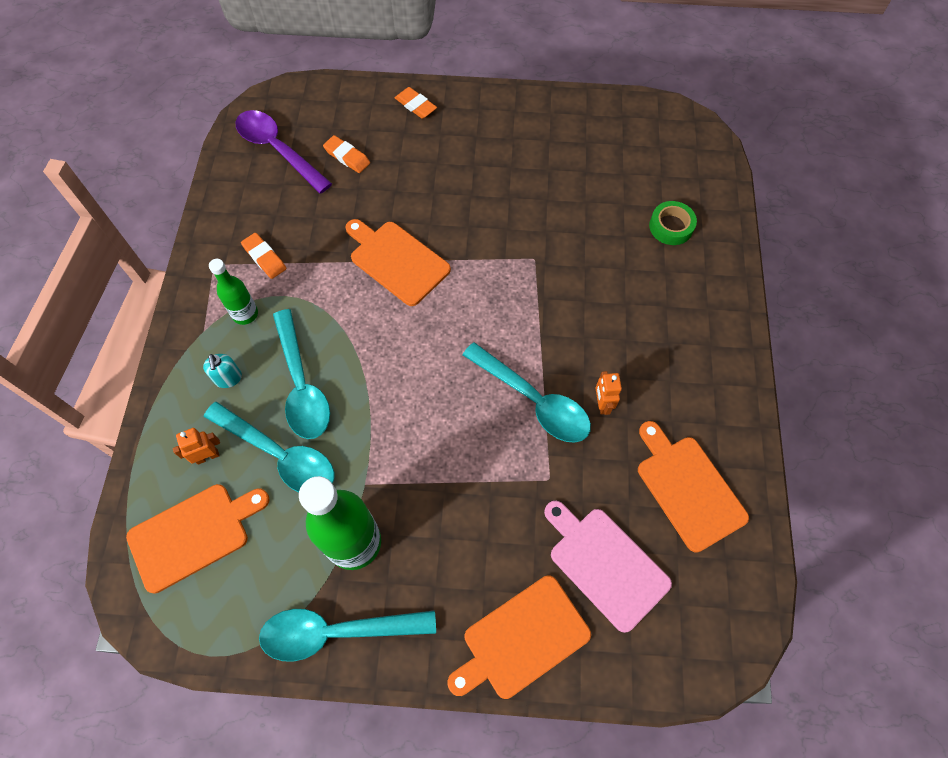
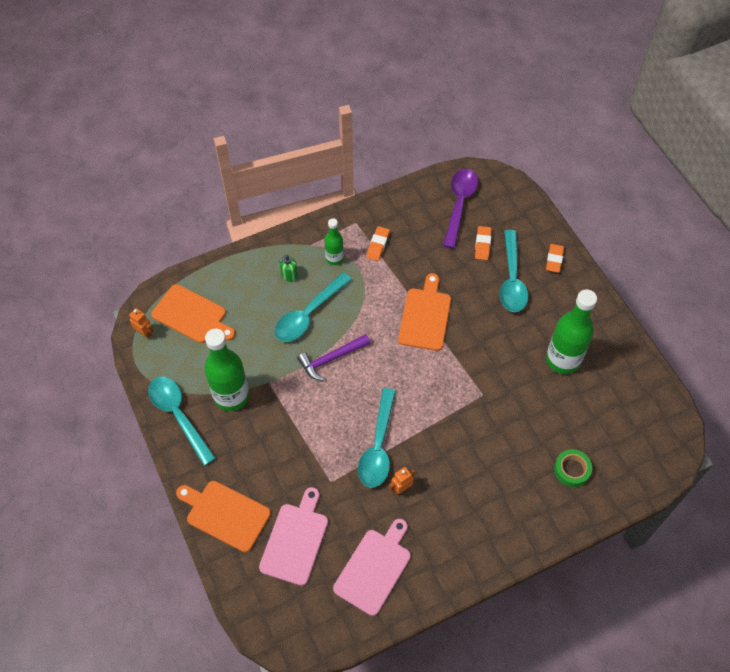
camera: 60 degrees right, 5 degrees down
(207, 456) = (238, 294): orange robot -> orange robot (144, 333)
(228, 378) = (289, 275): turquoise soap dispenser -> green soap dispenser
(279, 454) = (260, 328): turquoise spoon -> turquoise spoon (512, 279)
(383, 391) = (331, 359): none -> purple hammer
(539, 164) = (563, 360): none -> green bottle
(688, 488) = (374, 568): orange cutting board -> pink cutting board

